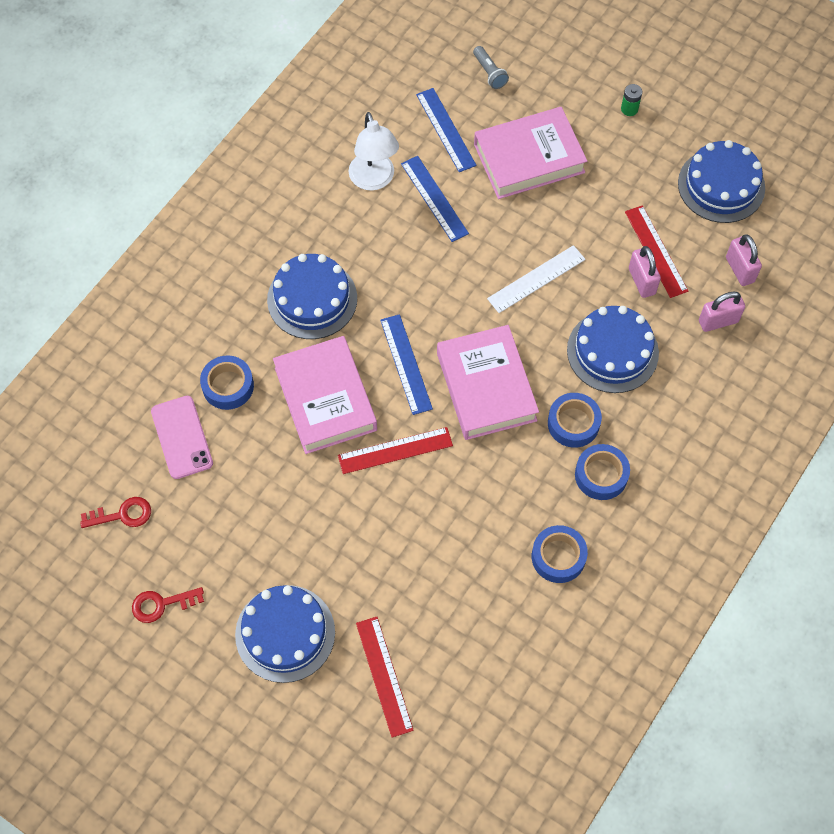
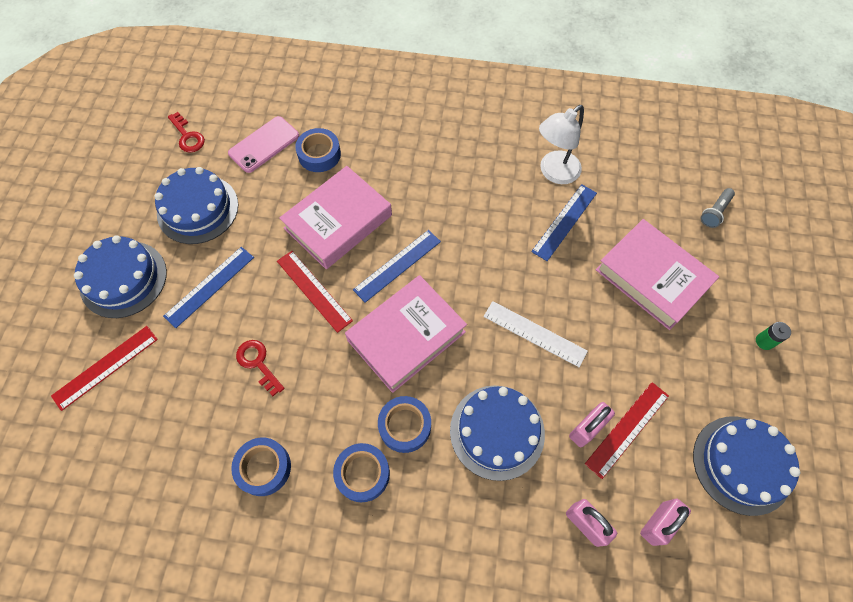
camera: 65 degrees right, 0 degrees up
(161, 604) = (124, 189): red key -> red key (258, 363)
(312, 299) = (422, 176): blue cake -> blue cake (198, 209)
(445, 130) = (635, 203): blue ruler -> blue ruler (209, 286)

